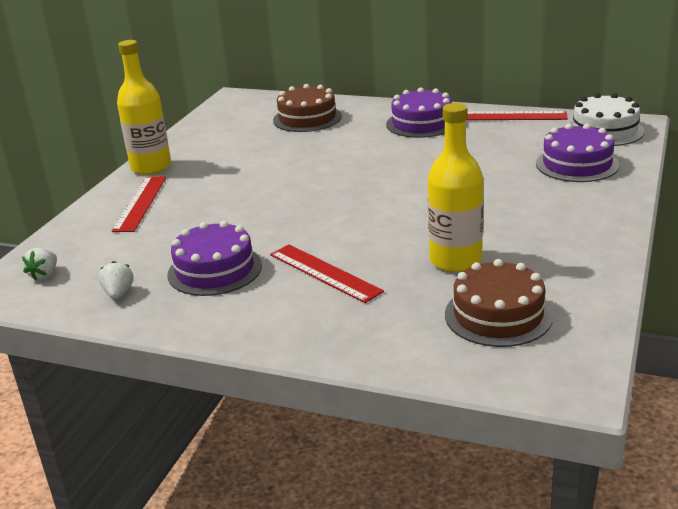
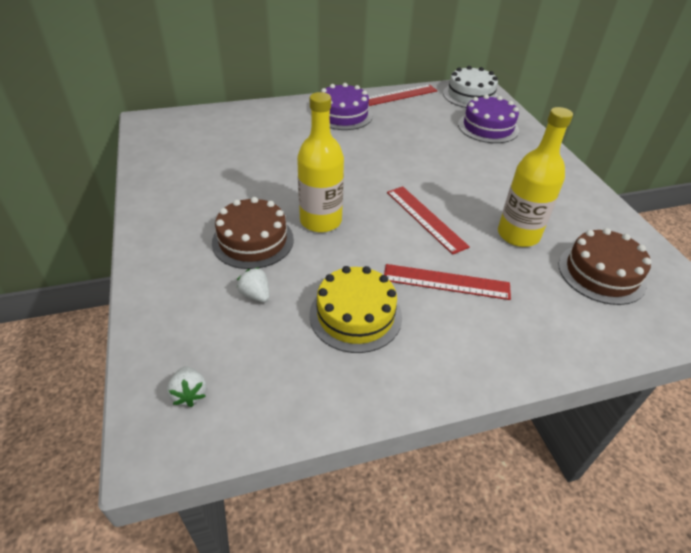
camera: 40 degrees left, 15 degrees up
(119, 293) = (298, 381): white strawberry -> white strawberry (255, 295)
(140, 203) = (192, 265): red ruler -> red ruler (425, 218)
(151, 167) = (153, 219): yellow bottle -> yellow bottle (321, 221)
(215, 270) = (355, 315): purple cake -> yellow cake
(307, 118) = (244, 129): brown cake -> brown cake (253, 240)

